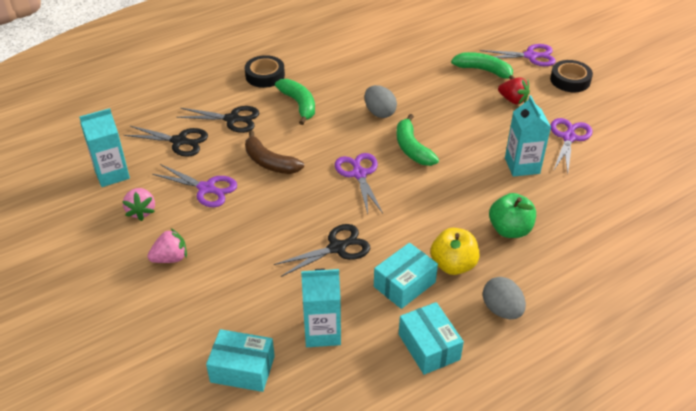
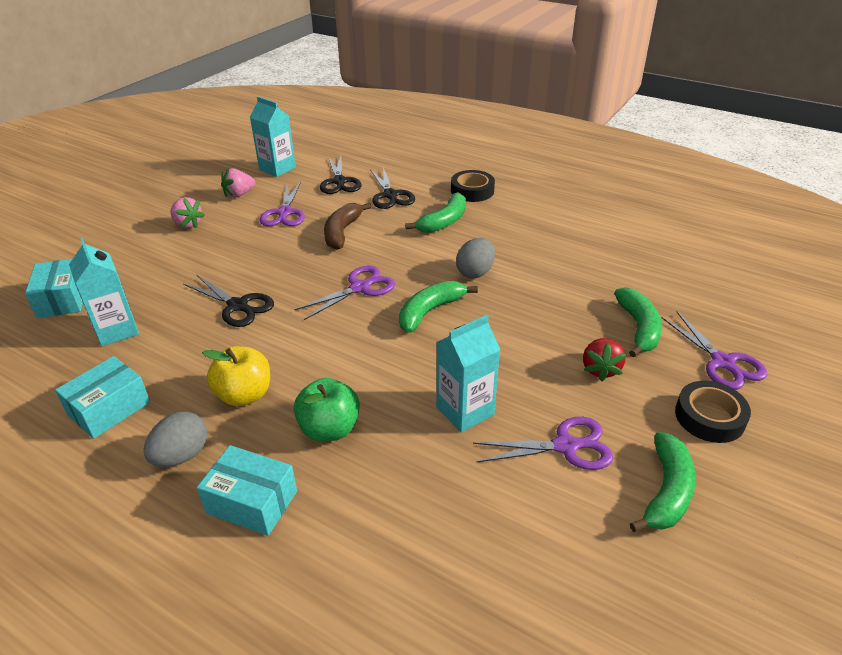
camera: 65 degrees right, 5 degrees down
(404, 284) = (200, 366): turquoise box -> turquoise box (252, 502)
(614, 117) = (666, 491): none -> green banana

